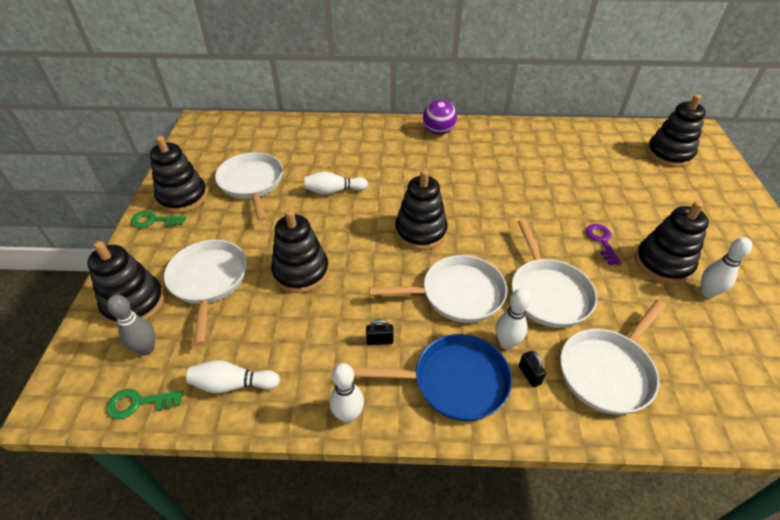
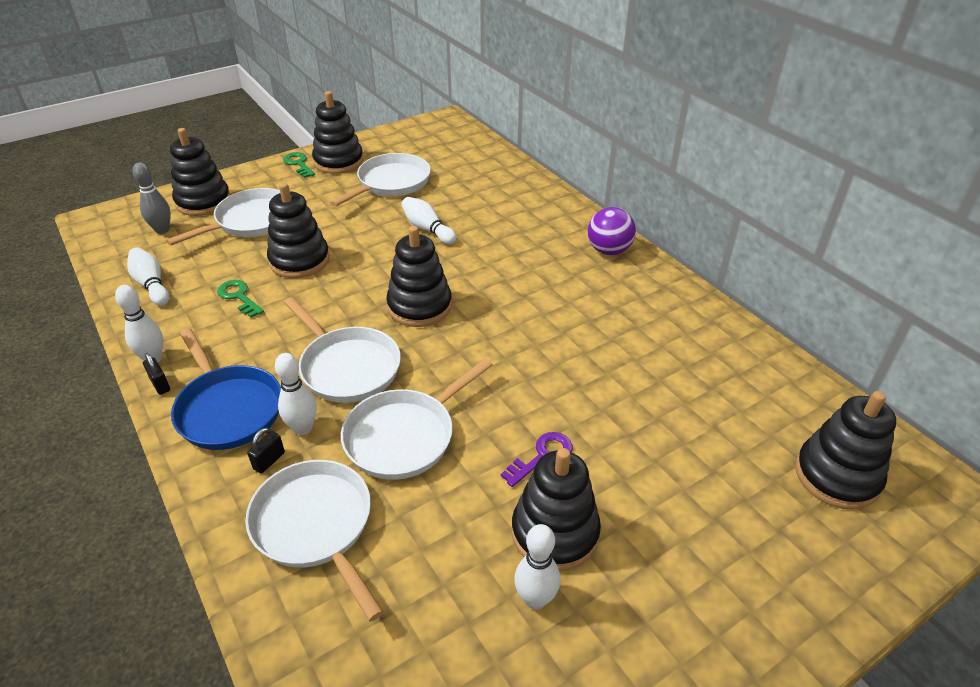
camera: 55 degrees right, 5 degrees down
(138, 403) = (111, 252): green key -> green key (239, 297)
(379, 341) = (248, 341): black padlock -> black padlock (160, 385)
(607, 371) = (316, 526): white pan -> white pan turned 45 degrees clockwise

